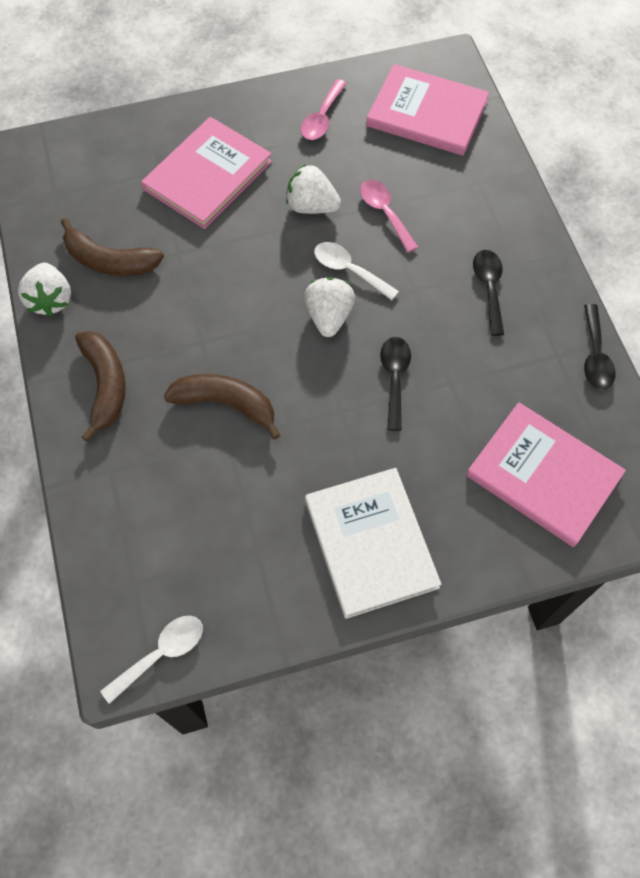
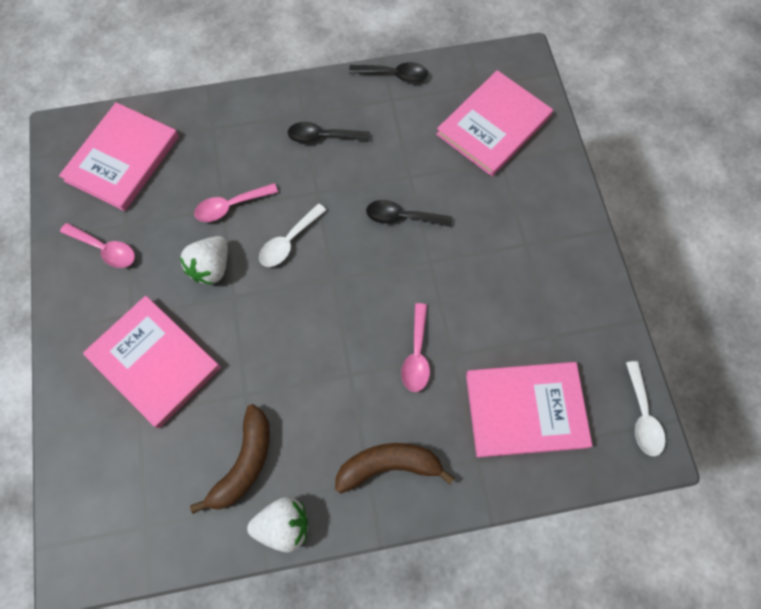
camera: 85 degrees left, 5 degrees up
(161, 654) = (642, 415): white spoon -> white spoon turned 150 degrees counterclockwise
(166, 519) = (525, 410): none -> pink book
(226, 404) = (416, 355): brown banana -> pink spoon
(329, 316) = (335, 262): white strawberry -> none
(371, 543) = (547, 250): white book -> none

